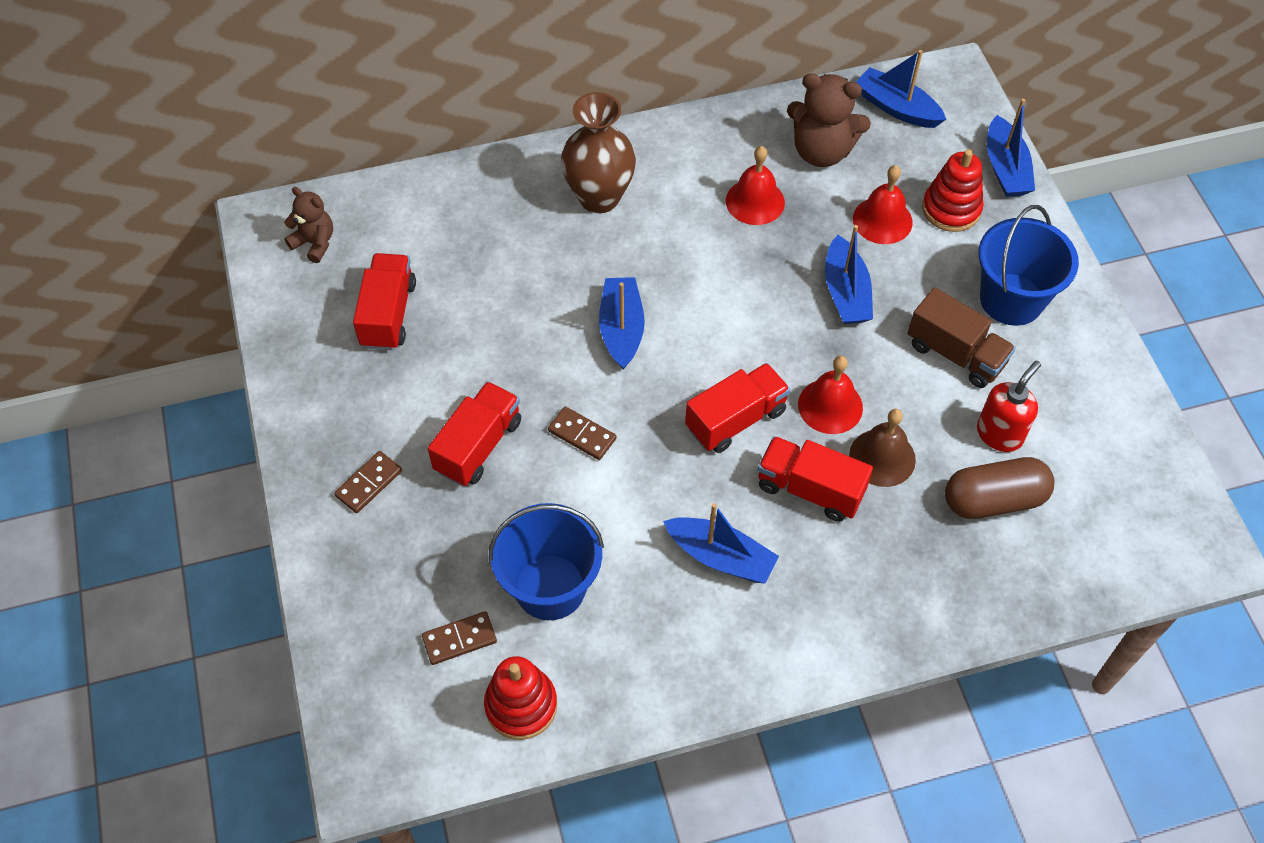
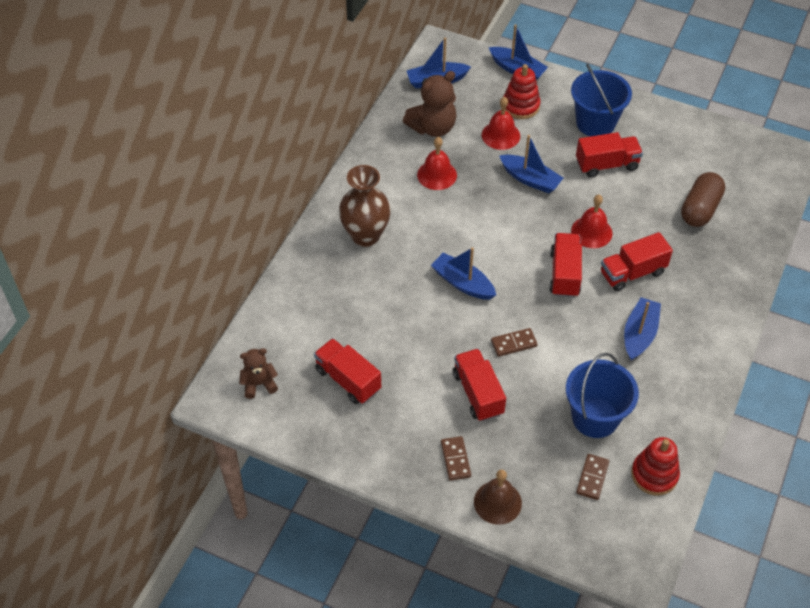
camera: 50 degrees left, 5 degrees down
(720, 557) = (639, 334): blue boat -> blue boat turned 45 degrees counterclockwise
(882, 457) = (639, 233): brown bell -> brown bell (497, 502)
(955, 354) = (607, 165): brown truck -> red truck
(999, 434) = (666, 181): red soap dispenser -> none

